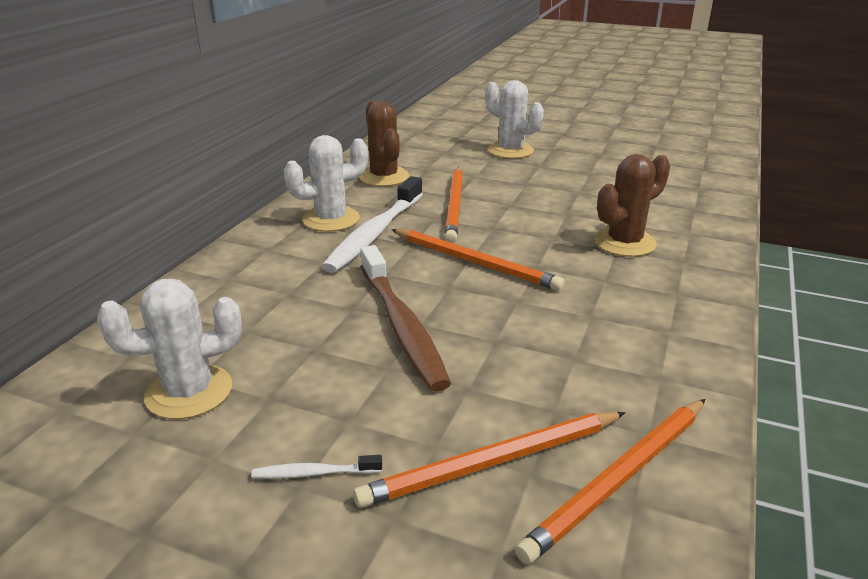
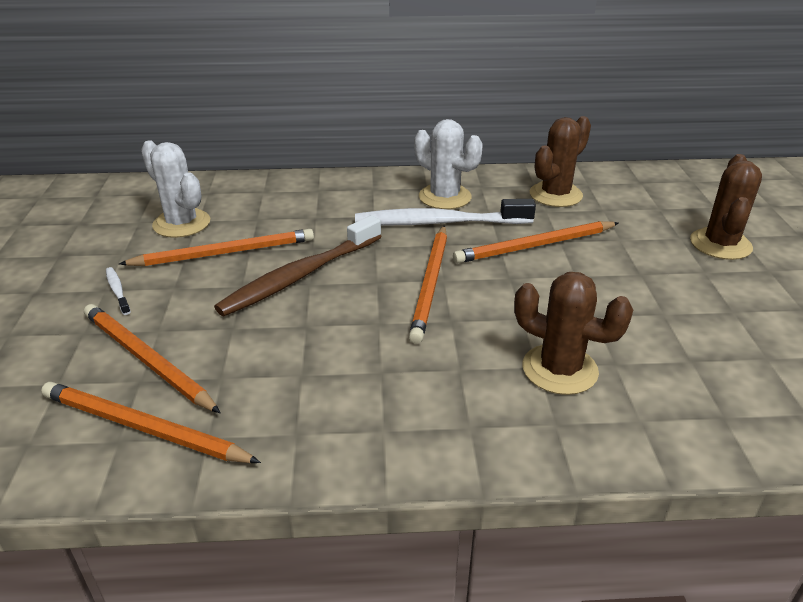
camera: 65 degrees right, 5 degrees up
(303, 368) = (224, 253): none -> orange pencil
(510, 151) = (720, 244): white cactus -> brown cactus

